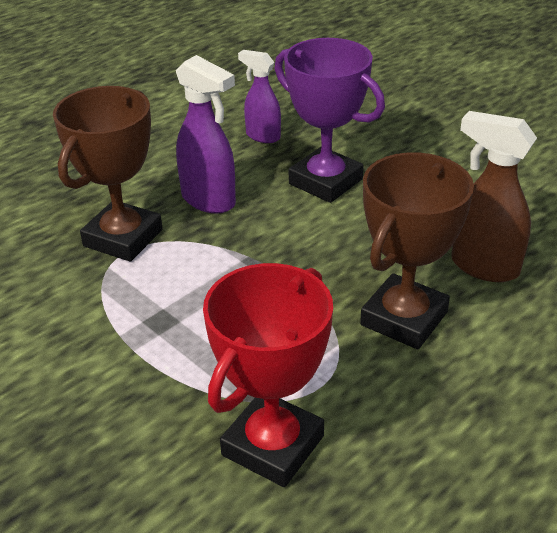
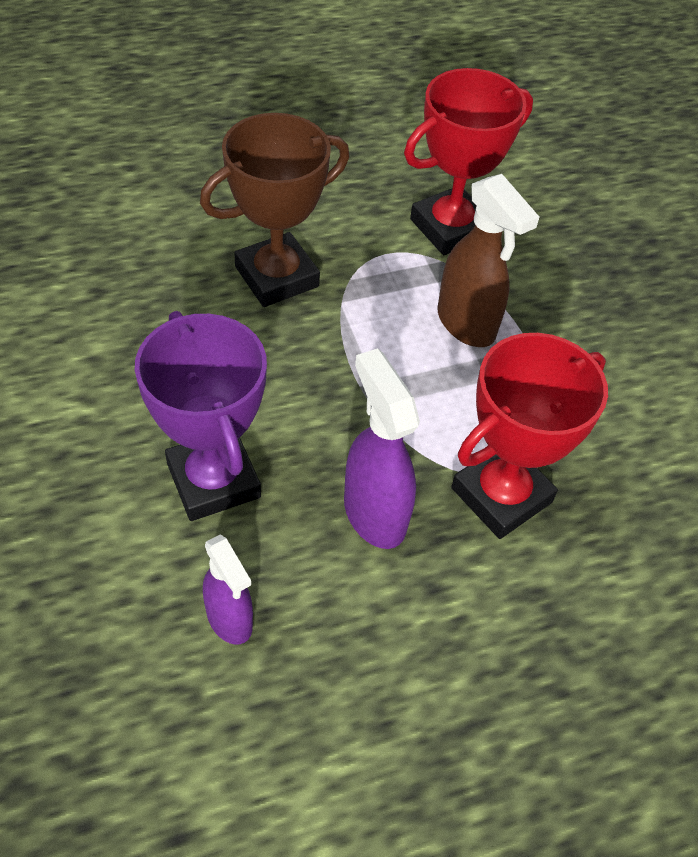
camera: 160 degrees left, 15 degrees up
(123, 238) = (501, 495): brown trophy -> red trophy
(483, 266) = (157, 293): brown spray bottle -> brown spray bottle (466, 324)

